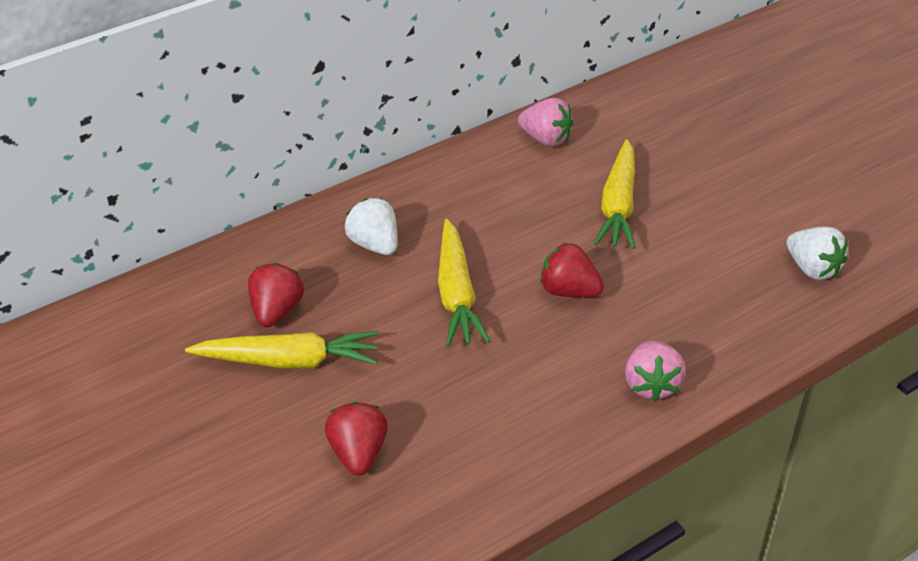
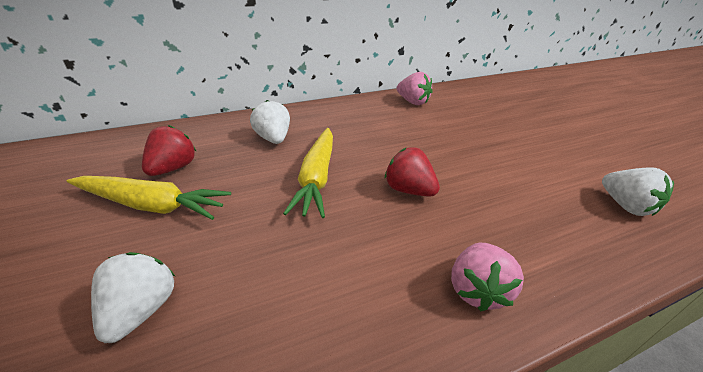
camera: 10 degrees right, 5 degrees down
(358, 454) = (141, 310): red strawberry -> white strawberry
(618, 205) = (457, 141): yellow carrot -> none

